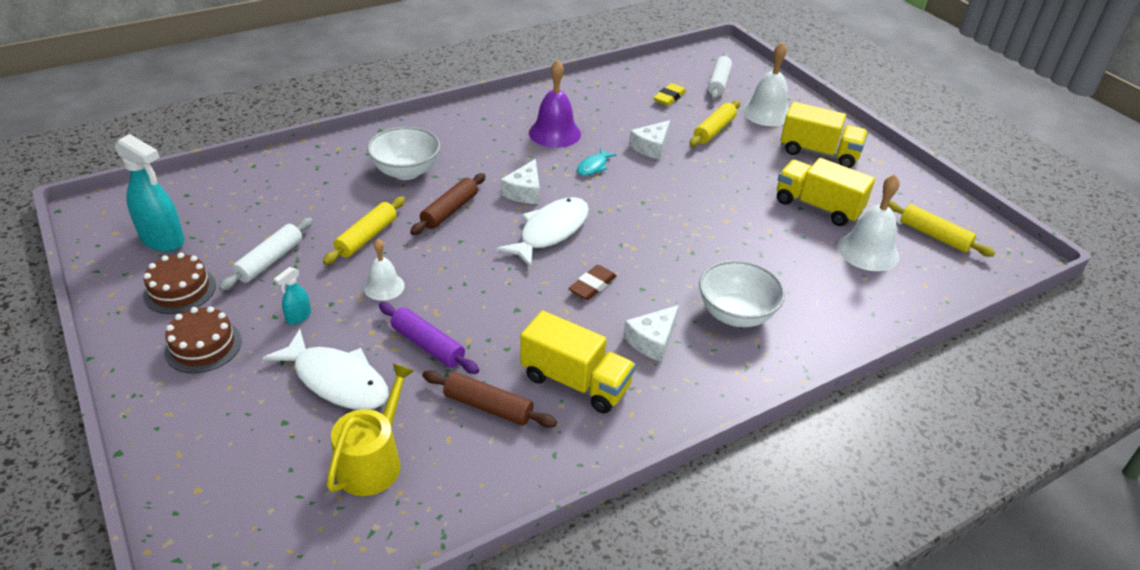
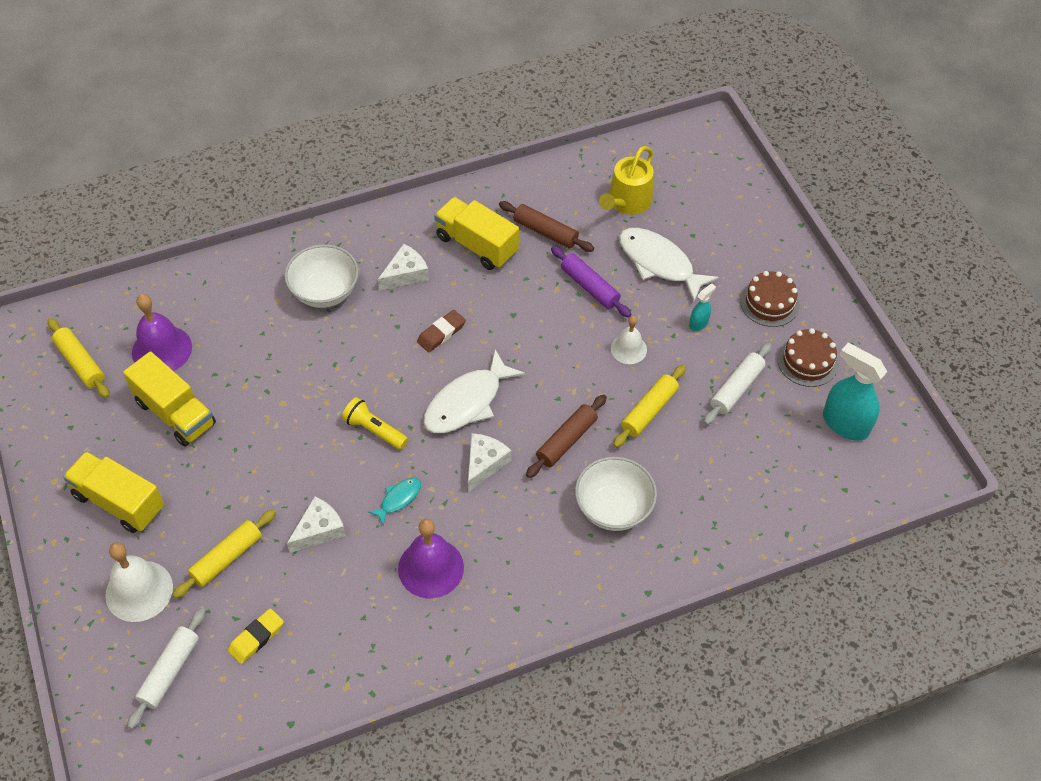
camera: 170 degrees left, 15 degrees up
(632, 207) = (374, 430): none -> yellow flashlight
(868, 251) = (162, 349): white bell -> purple bell

